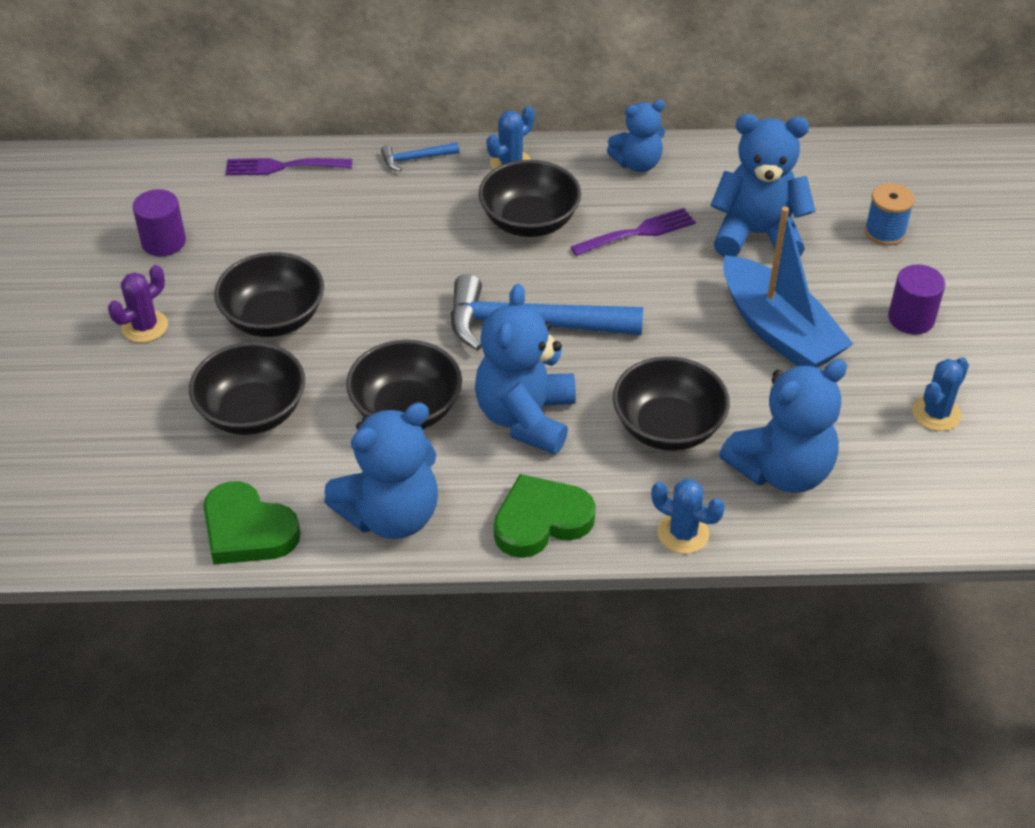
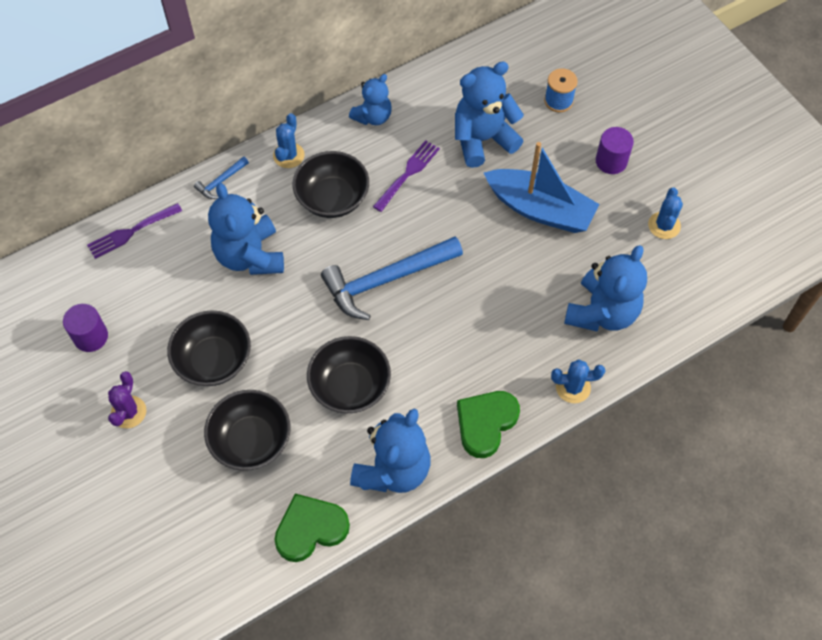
camera: 30 degrees left, 15 degrees up
(247, 530) = (310, 529): green heart -> green heart turned 150 degrees clockwise
(525, 418) = (428, 353): blue teddy bear -> blue teddy bear (250, 256)
(668, 427) = (518, 315): black bowl -> none

